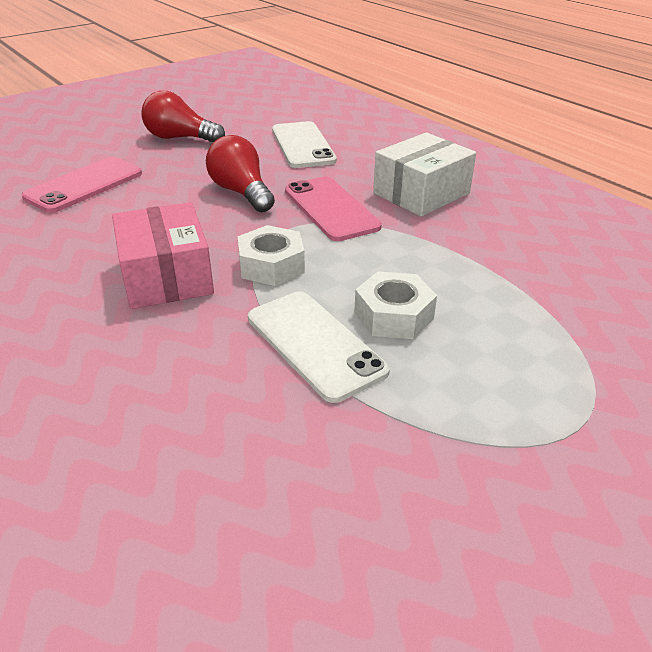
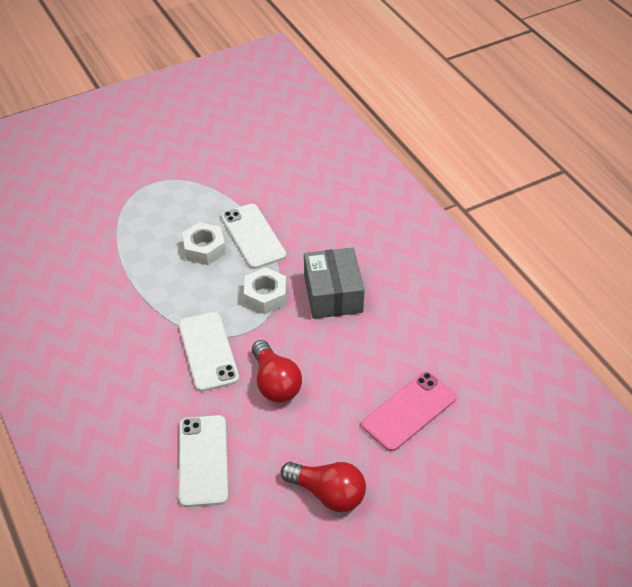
camera: 170 degrees left, 10 degrees up
(166, 276) = (333, 294): pink box -> grey box
(330, 209) = (208, 351): pink phone -> white phone
(421, 193) = (128, 363): white box -> none

